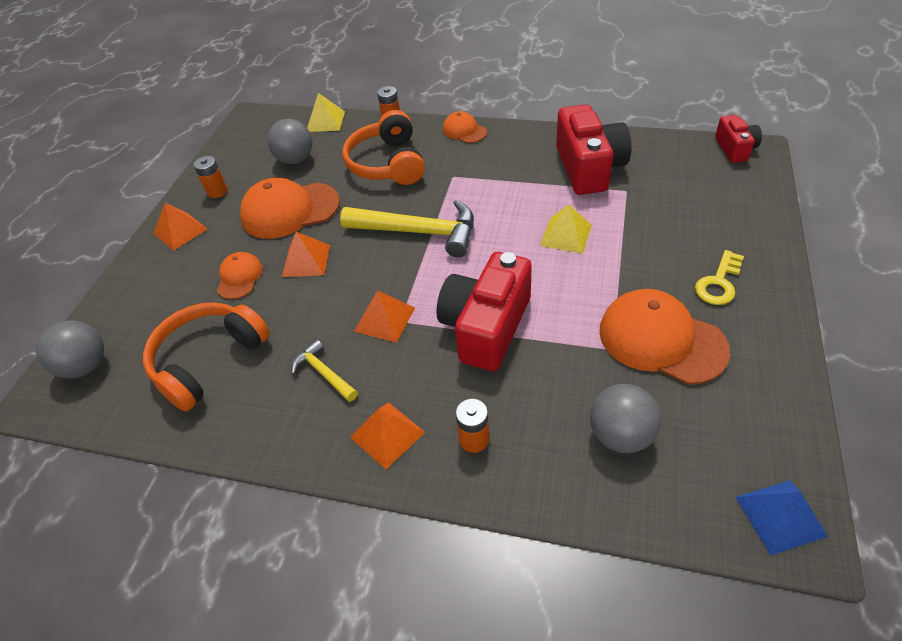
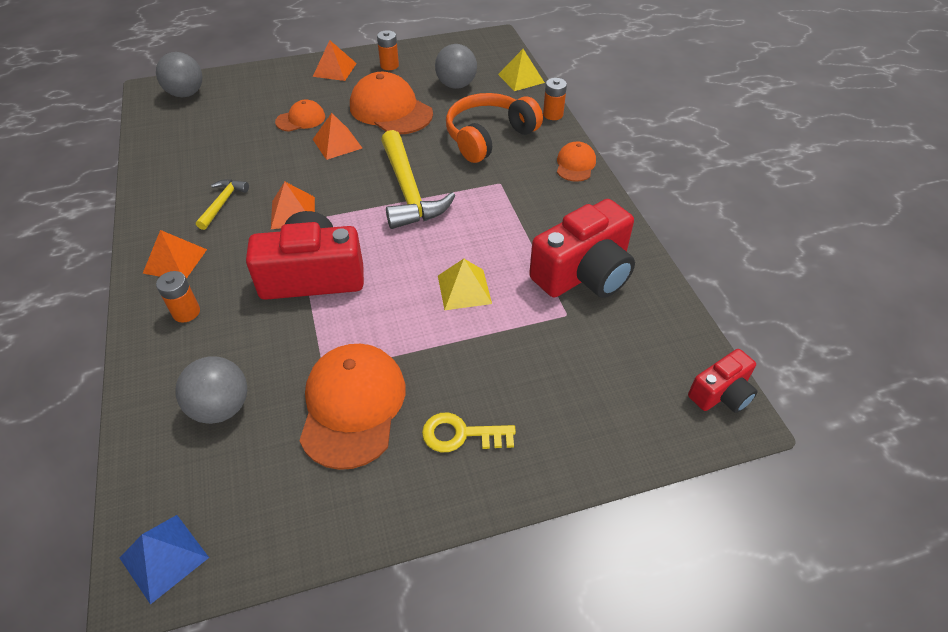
camera: 55 degrees right, 0 degrees up
(209, 360) = (212, 143): orange headphones -> none

